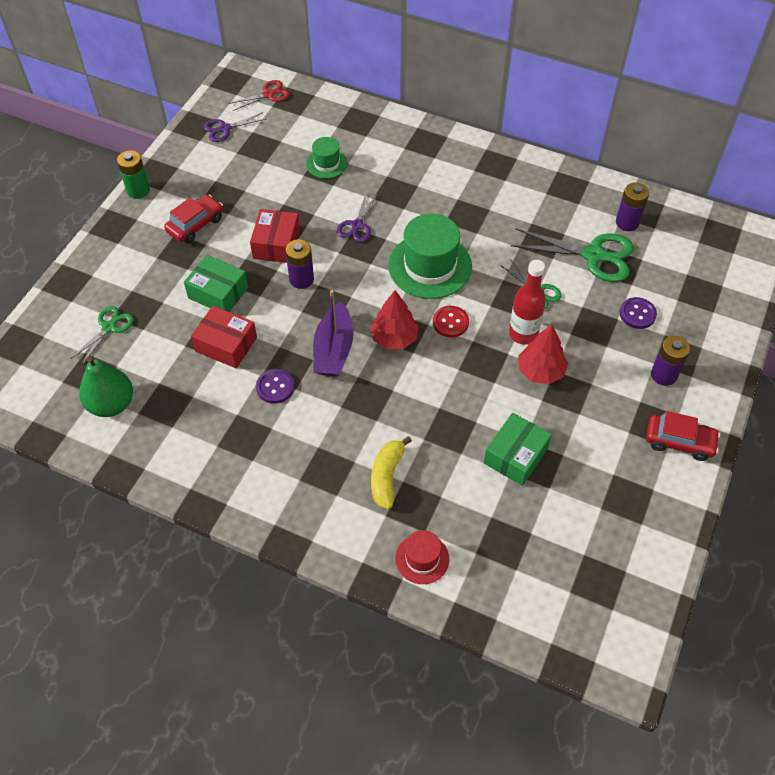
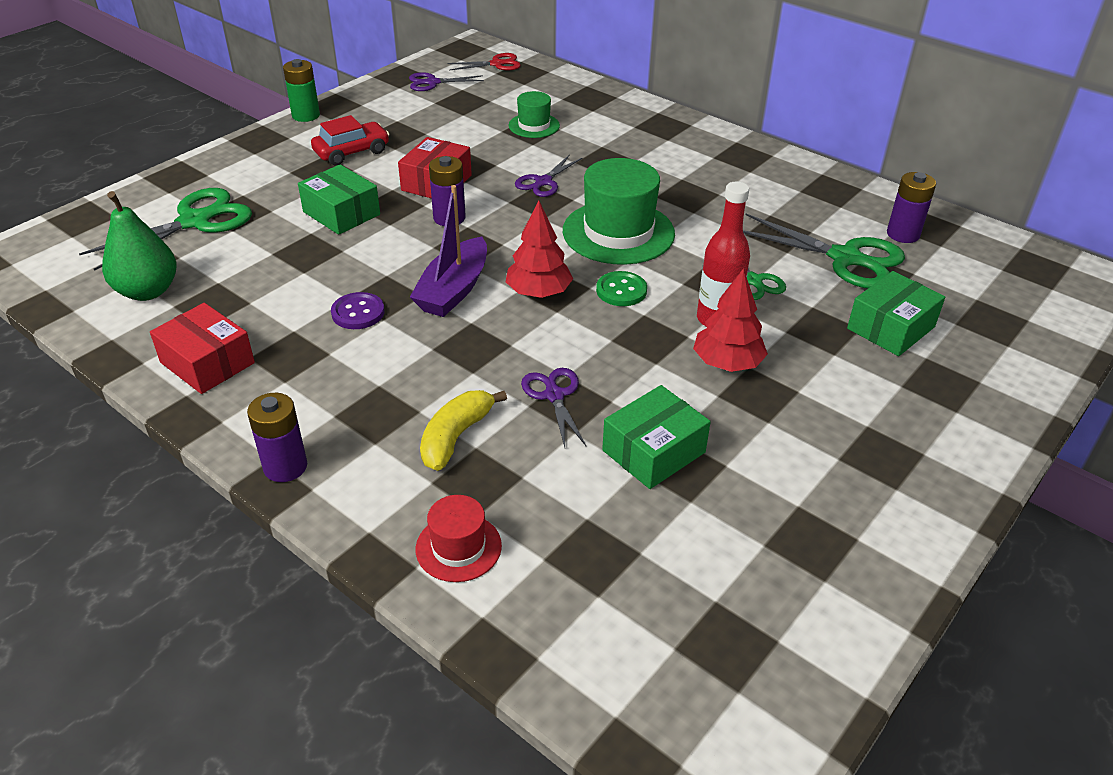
camera: 15 degrees right, 15 degrees down
(109, 327) = (194, 221): green scissors -> green scissors, size x1.75
(226, 344) = (322, 261): red box -> red box (207, 363)
(437, 426) = (554, 395): none -> purple scissors
(450, 322) = (621, 290): red button -> green button
(637, 314) = (891, 328): purple button -> green box
(664, 375) = (912, 402): purple battery -> purple battery (285, 467)
(679, 442) = (917, 486): red car -> none

